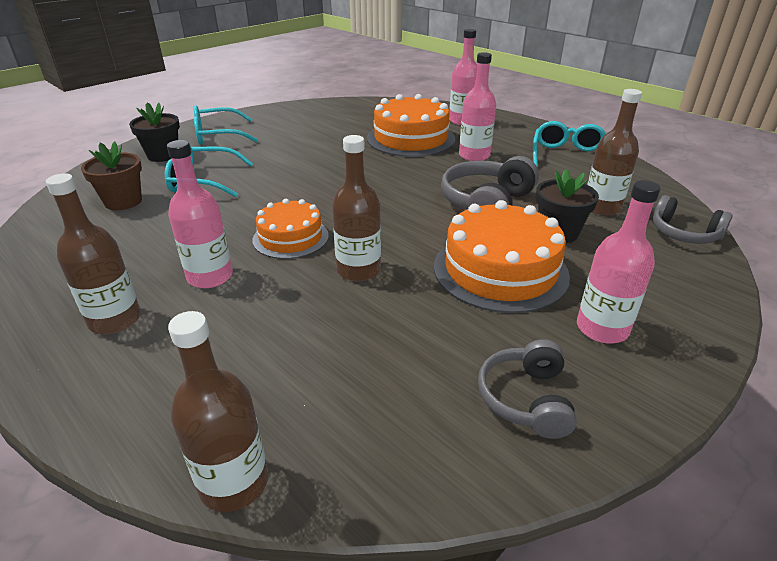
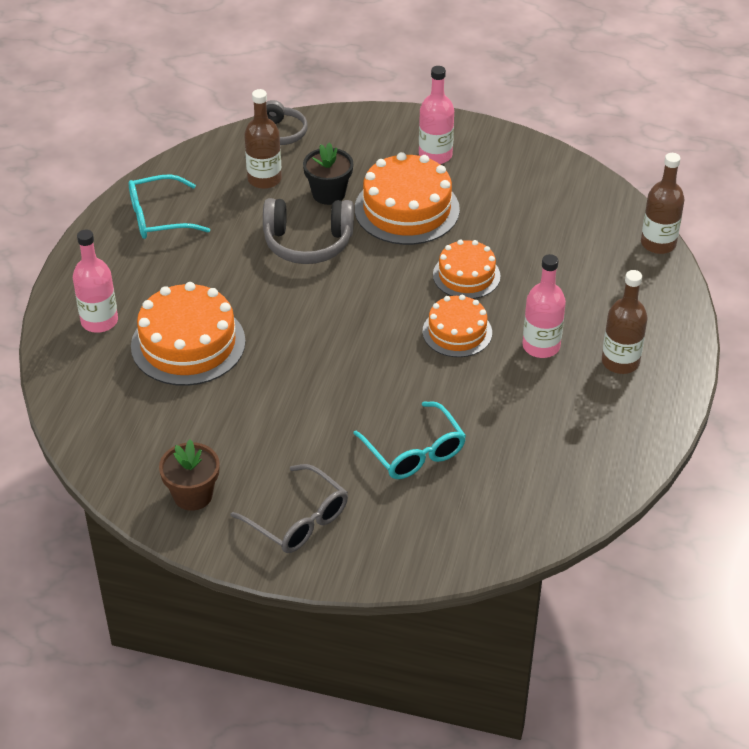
camera: 120 degrees left, 10 degrees up
(123, 202) = (498, 481): brown flower pot -> brown flower pot (193, 495)
(163, 155) = (387, 530): black flower pot -> none
(218, 135) = (298, 520): turquoise glasses -> grey glasses
(358, 270) = (466, 275): brown bottle -> orange cake
(474, 156) = (204, 280): pink bottle -> none
(526, 399) = (520, 171): grey headphones -> none

